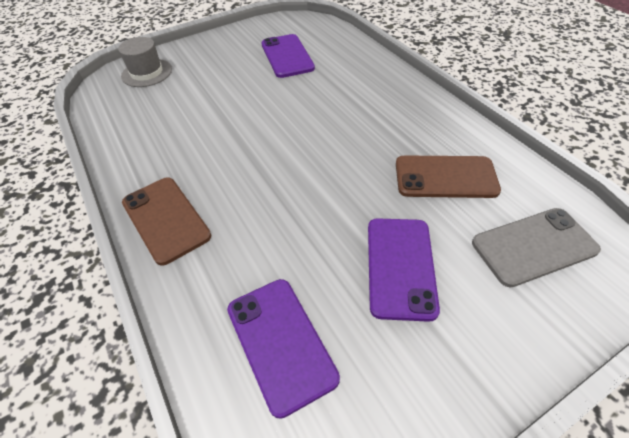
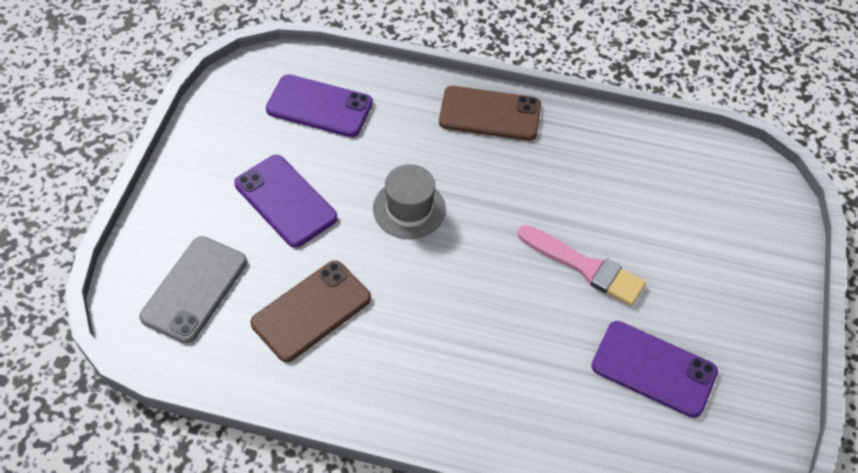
camera: 130 degrees right, 5 degrees up
(147, 73) = (752, 219): grey hat -> grey hat (409, 209)
(255, 103) = (584, 267): none -> pink brush

